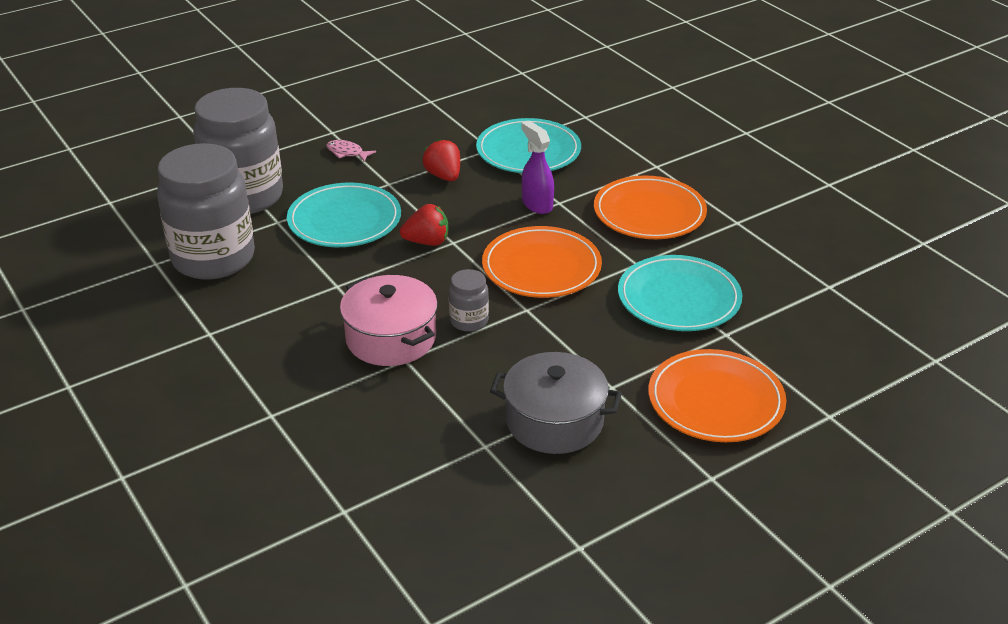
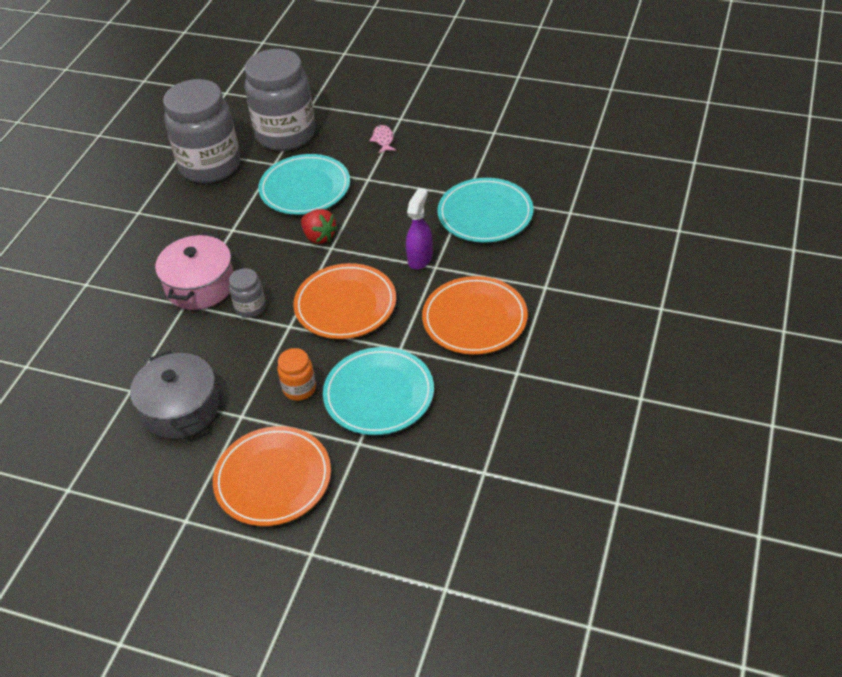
camera: 55 degrees right, 10 degrees up
(444, 176) = (405, 196): red strawberry -> none
(618, 338) = (299, 389): none -> orange jar

